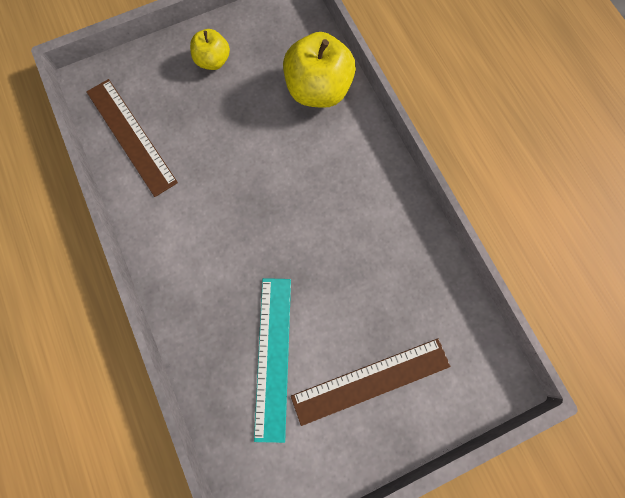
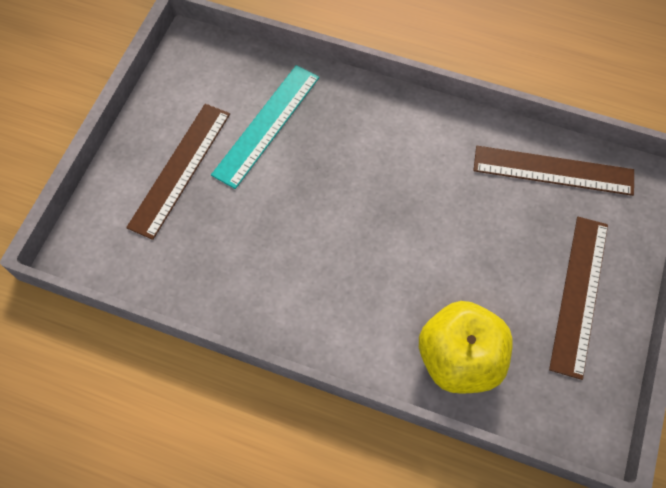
camera: 135 degrees right, 10 degrees down
(213, 61) = (579, 294): yellow apple -> brown ruler
(273, 356) = (267, 125): turquoise ruler -> turquoise ruler turned 75 degrees clockwise

